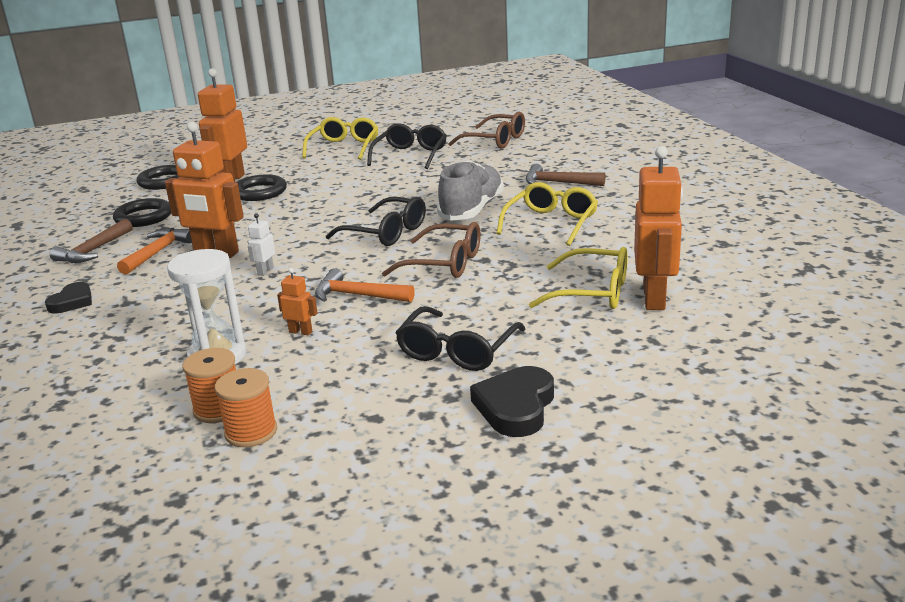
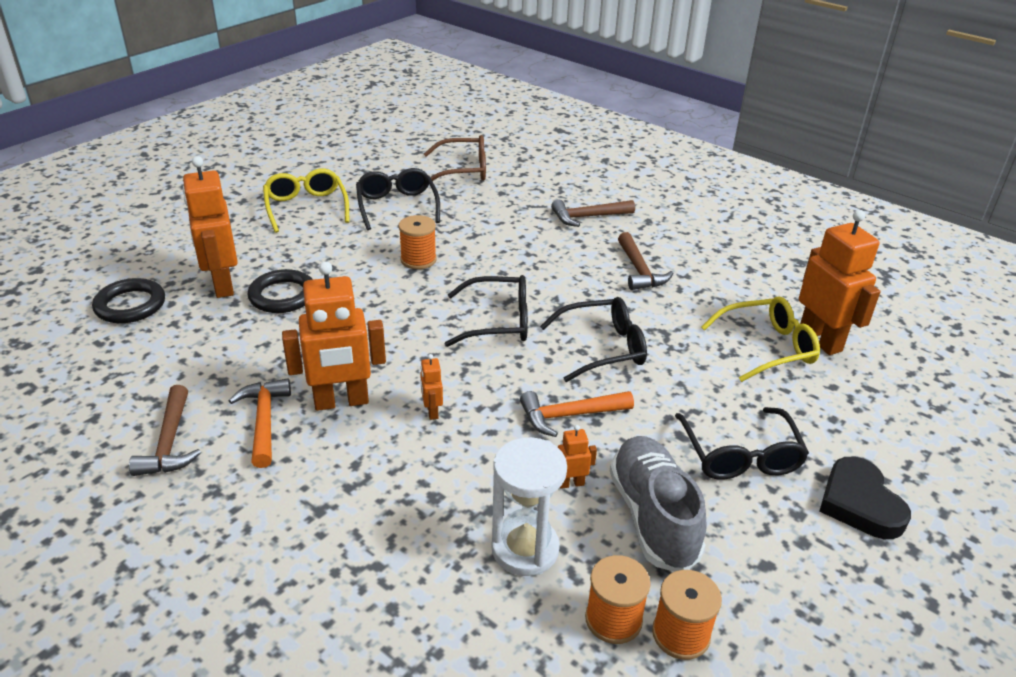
camera: 35 degrees left, 10 degrees up
(72, 302) = (245, 533): black heart -> none
(143, 217) = (174, 370): black ring -> none
(265, 271) = (432, 411): white robot -> orange robot
(380, 188) = (418, 260): none -> orange spool
(444, 263) = (603, 348): brown glasses -> black glasses
(472, 210) = (547, 270): grey shoe -> grey shoe (653, 516)
(551, 223) = (639, 270): yellow glasses -> brown hammer

